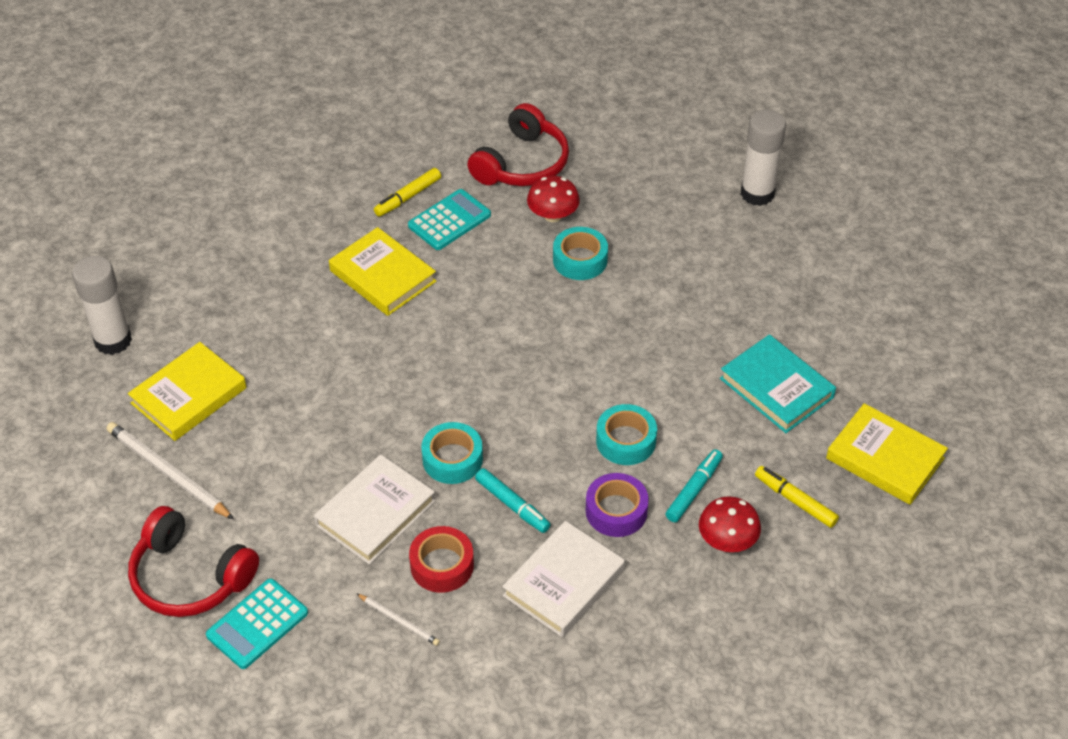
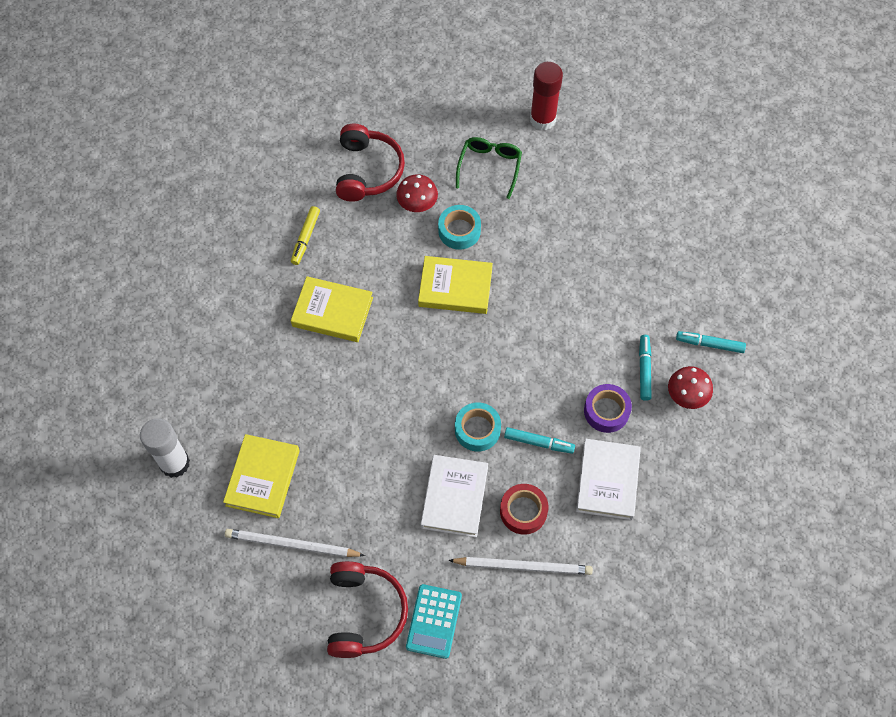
camera: 30 degrees left, 15 degrees up
(190, 577) = (364, 613): red headphones -> red headphones turned 90 degrees counterclockwise
(399, 621) = (523, 566): white pencil -> white pencil, size x1.89
(449, 220) = (348, 243): turquoise calculator -> none
(626, 441) = (579, 356): turquoise tape -> none
(660, 214) = (489, 167): none -> green glasses
(757, 194) = (542, 119): white glue stick -> red glue stick
(776, 388) = (648, 266): turquoise book -> none
(795, 501) = (709, 344): yellow marker -> turquoise marker
(885, 458) = (744, 284): yellow book -> yellow book (455, 287)

